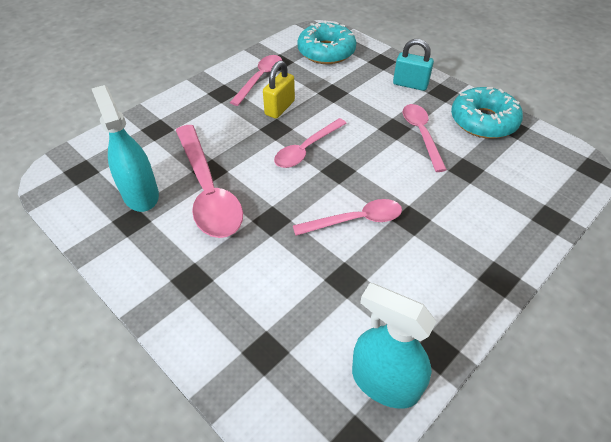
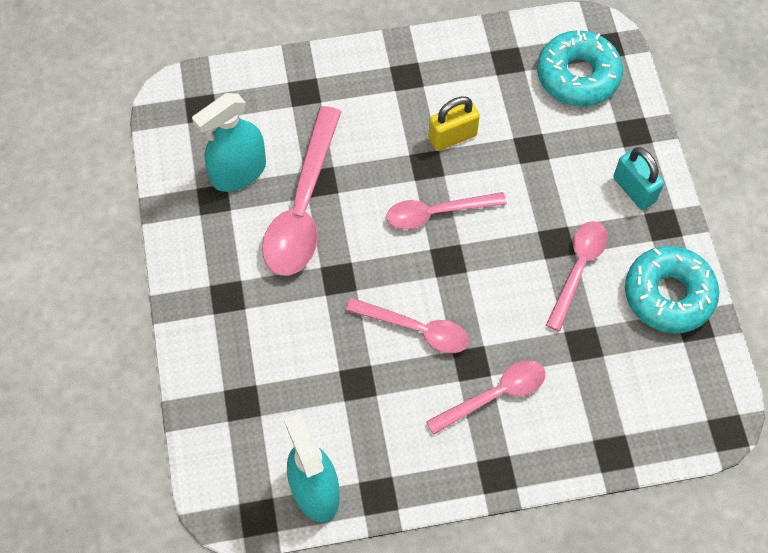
camera: 35 degrees right, 15 degrees up
(140, 194) = (239, 172): turquoise spray bottle -> turquoise spray bottle turned 135 degrees counterclockwise
(260, 79) = (463, 78): pink spoon -> pink spoon (494, 395)

